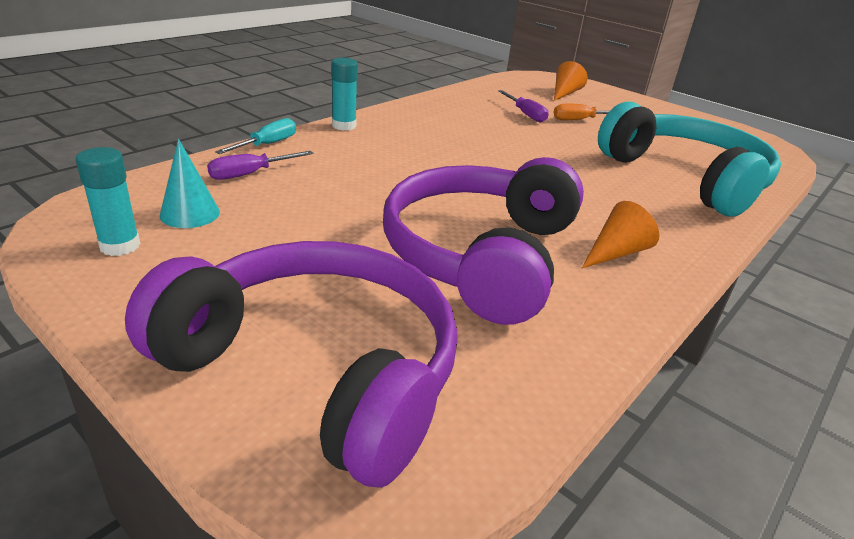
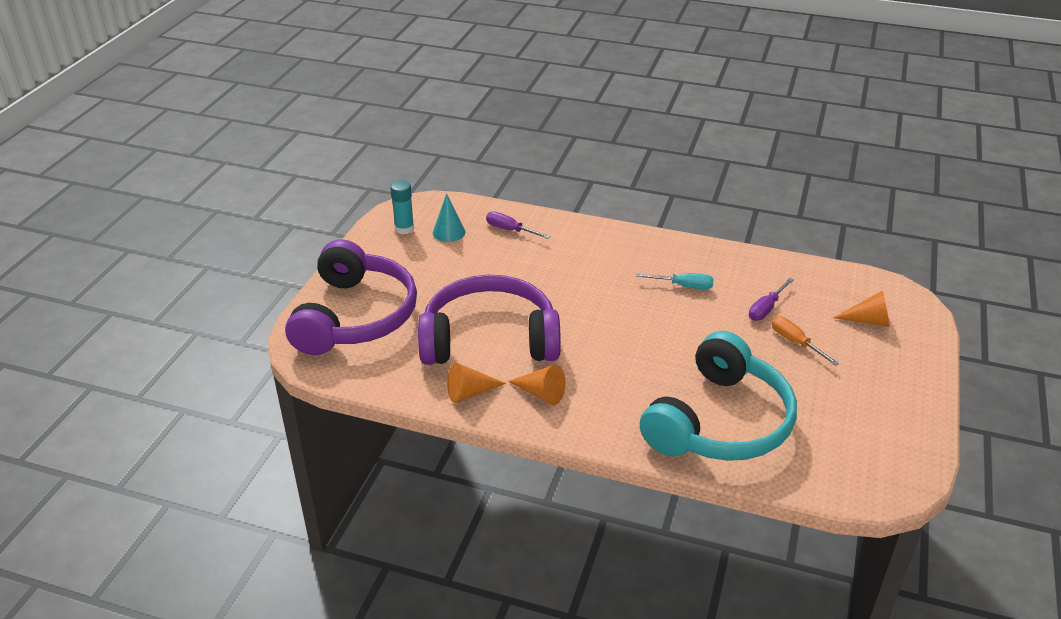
camera: 70 degrees right, 5 degrees up
(267, 144) = (556, 219): turquoise screwdriver -> turquoise screwdriver (683, 286)
(344, 126) = (623, 234): turquoise glue stick -> none
(596, 305) = (470, 393): none -> orange cone

